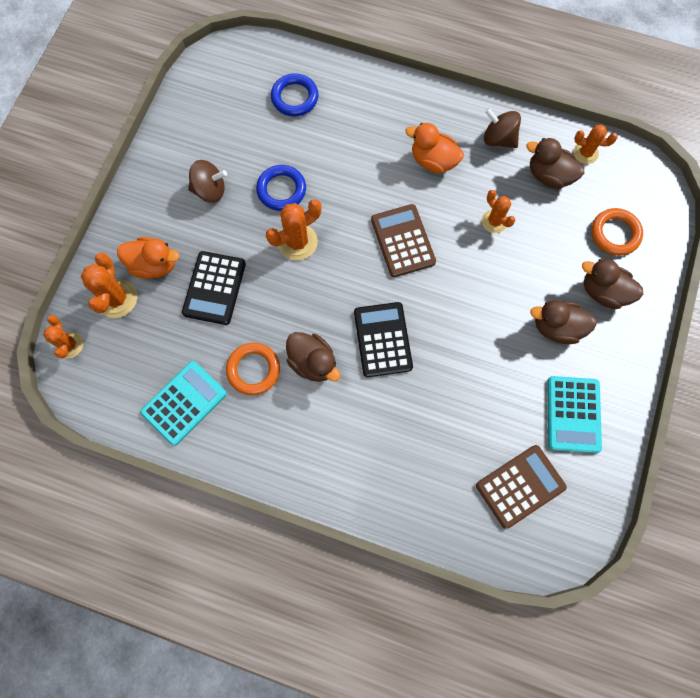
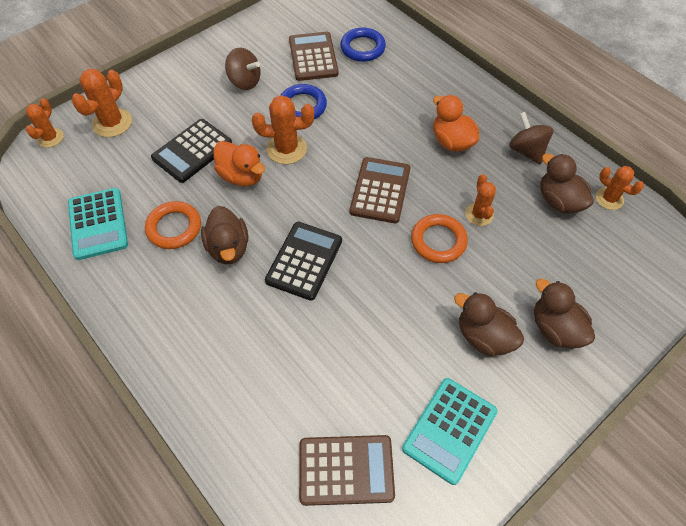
camera: 30 degrees right, 15 degrees down
(154, 265) = (159, 113): orange duck -> orange duck (242, 176)
(184, 403) = (98, 224): turquoise calculator -> turquoise calculator turned 90 degrees clockwise
(255, 131) = (313, 57): none -> brown calculator
(615, 234) = (600, 282): orange ring -> orange ring (438, 241)

